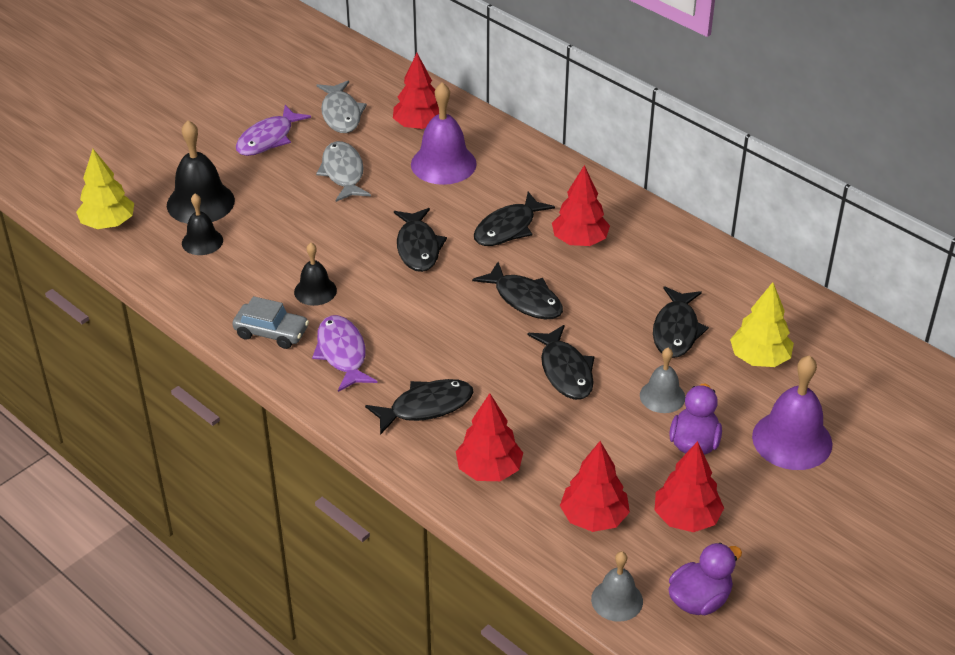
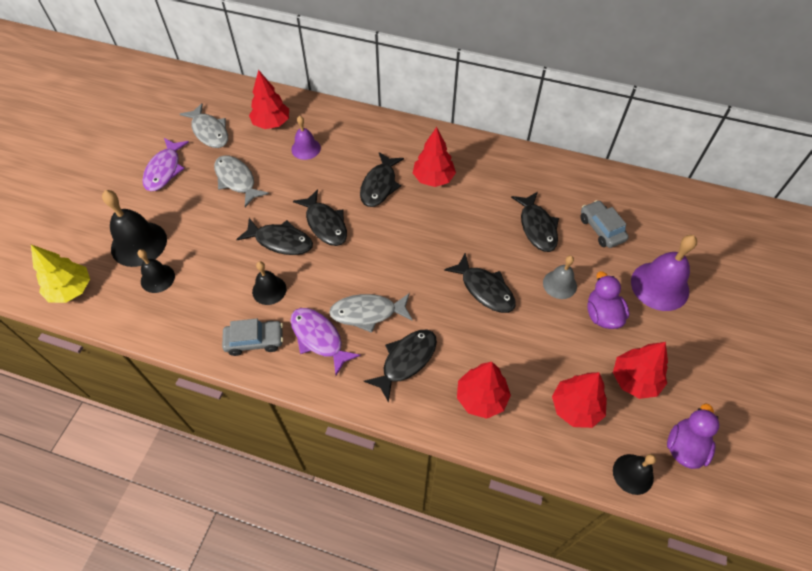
camera: 25 degrees left, 15 degrees up
(411, 348) = (367, 313): none -> grey fish
(443, 164) = (306, 148): purple bell -> purple bell, size x0.59
(525, 299) = (424, 240): black fish -> black fish (280, 241)
(617, 600) = (633, 474): grey bell -> black bell
(759, 358) = (601, 229): yellow tree -> grey car

